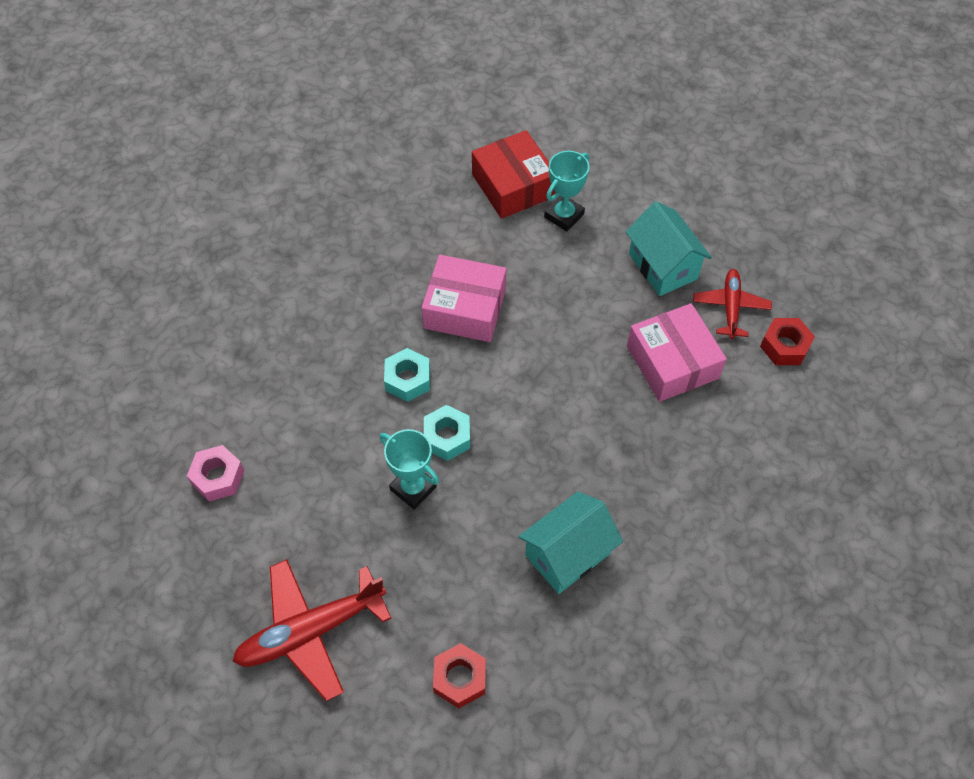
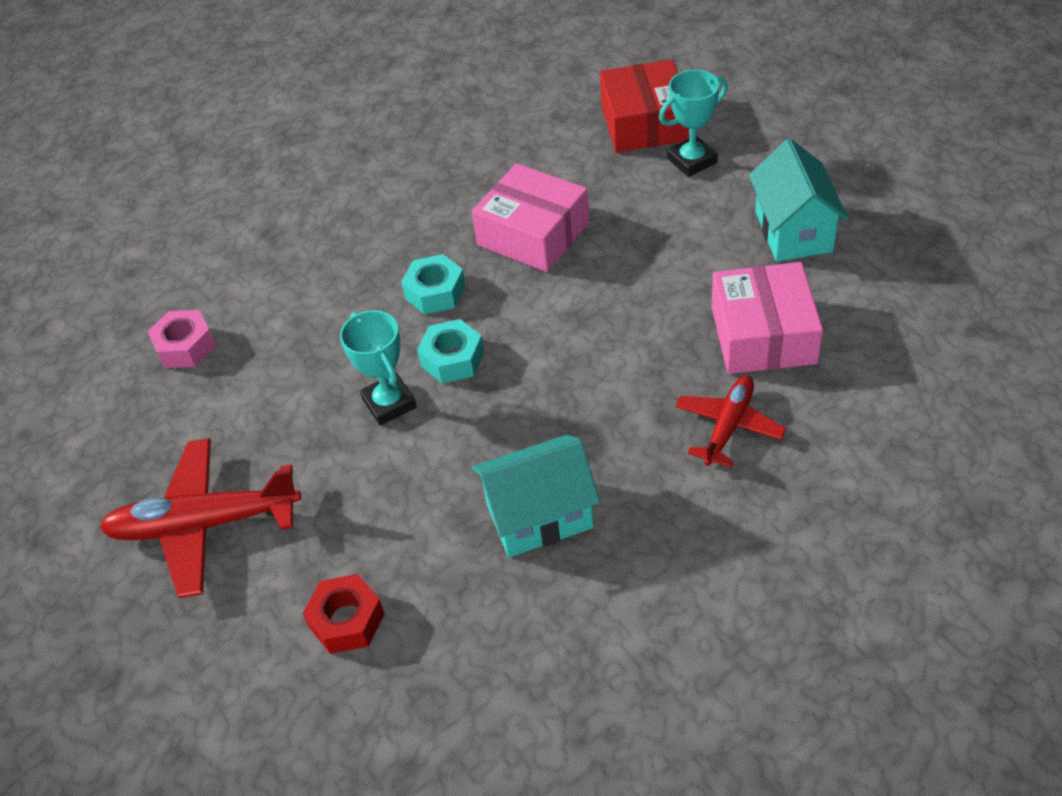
camera: 25 degrees right, 10 degrees down
(730, 307) = (864, 289): red plane -> red plane (728, 426)
(784, 346) = (921, 345): red nut -> none

